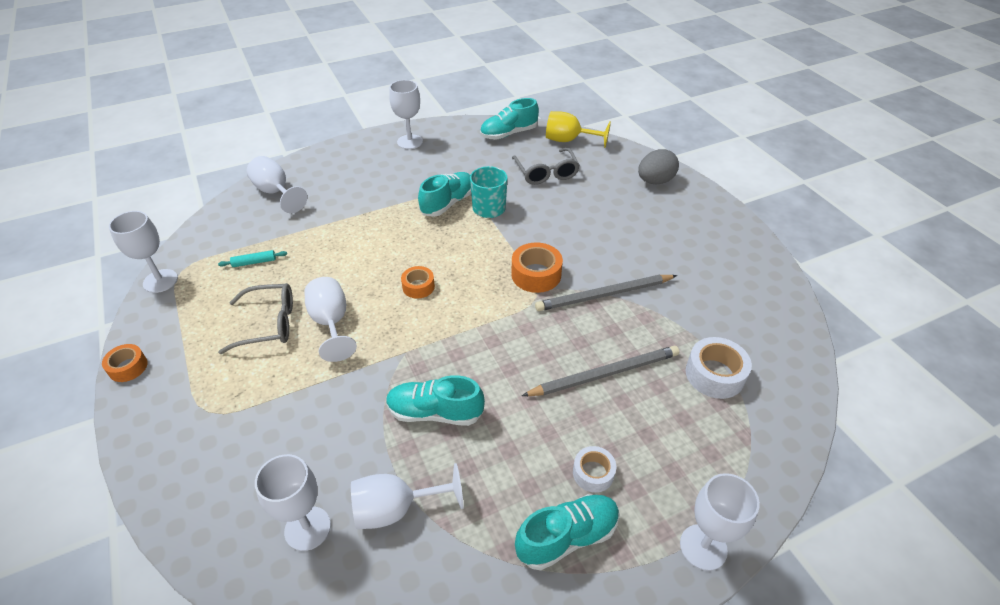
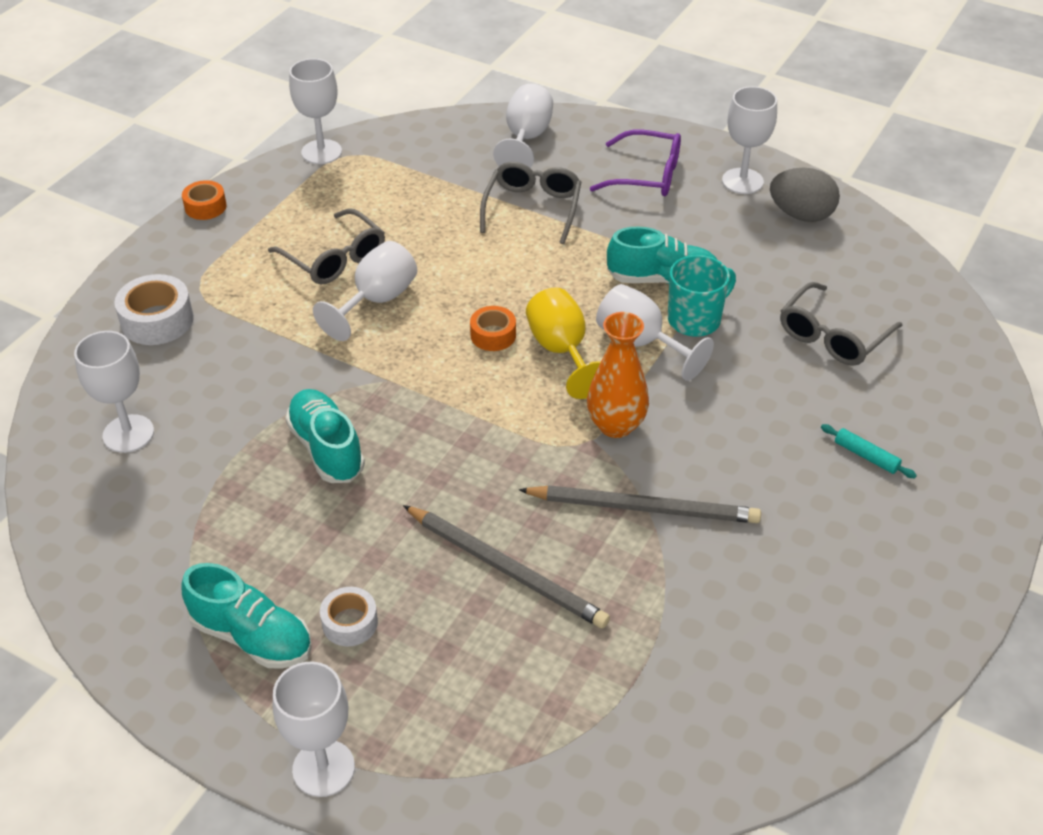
camera: 55 degrees right, 0 degrees up
(254, 262) = (406, 194): turquoise rolling pin -> turquoise rolling pin (866, 456)
(335, 219) = (532, 208): none -> grey glasses
(364, 167) = (647, 175): none -> purple glasses
(396, 509) = (191, 483): white goblet -> white goblet (641, 343)
(509, 134) = (876, 257): turquoise shoe -> none
(536, 274) = (616, 425): orange tape -> orange vase
(569, 140) = (938, 322): yellow goblet -> yellow goblet (562, 351)
(604, 295) = (644, 508): grey pencil -> grey pencil turned 150 degrees clockwise
(655, 181) = (954, 459): grey egg -> grey egg (801, 215)
(714, 374) = (603, 684): white tape -> white tape (157, 320)

